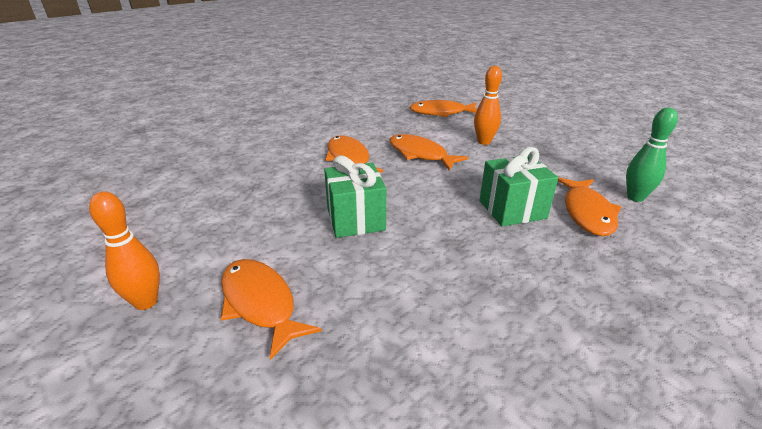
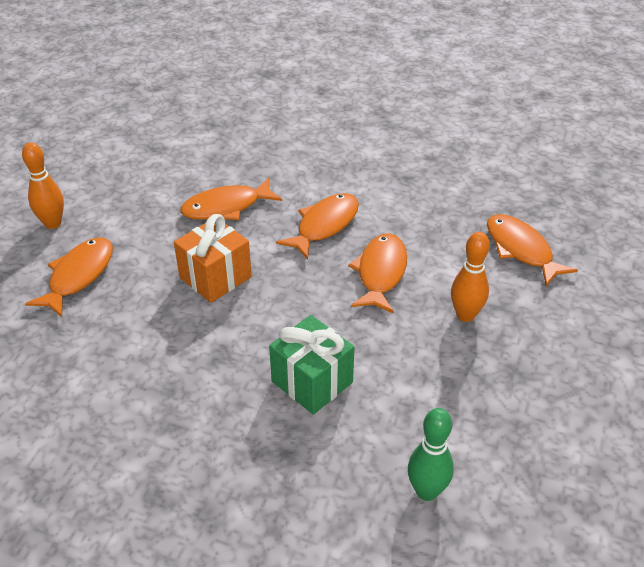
camera: 60 degrees right, 10 degrees up
(355, 219) = (215, 277): green gift -> orange gift
(587, 213) = (351, 448): orange fish -> orange fish (226, 207)

